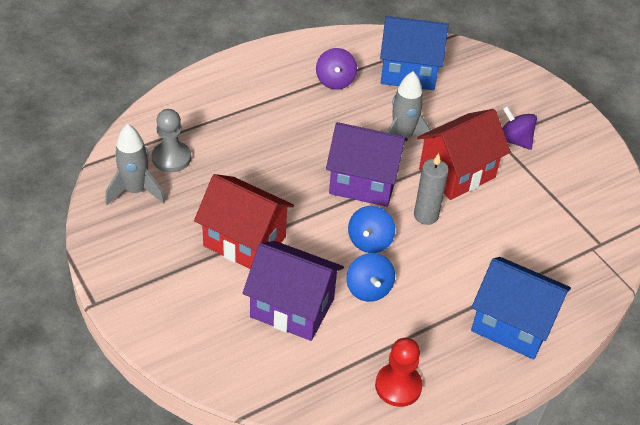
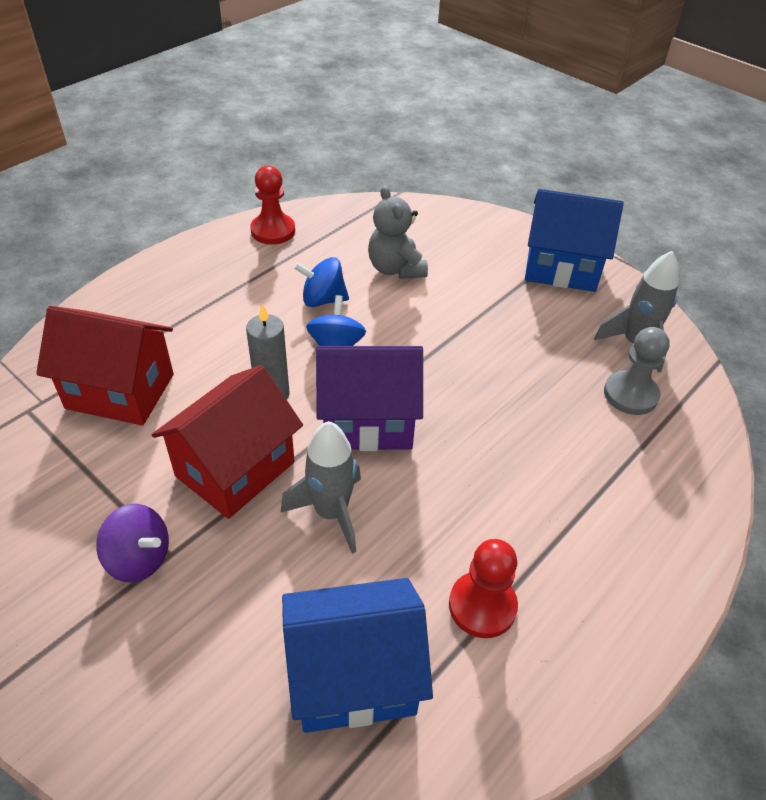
camera: 165 degrees right, 0 degrees up
(244, 241) = (478, 317): red house -> red house (120, 391)
(292, 308) = (395, 269): purple house -> grey teddy bear
(335, 81) = (482, 606): purple spinning top -> red pawn
(368, 289) = (323, 300): blue spinning top -> blue spinning top turned 60 degrees counterclockwise
(512, 324) = (159, 297): blue house -> blue house (561, 268)

